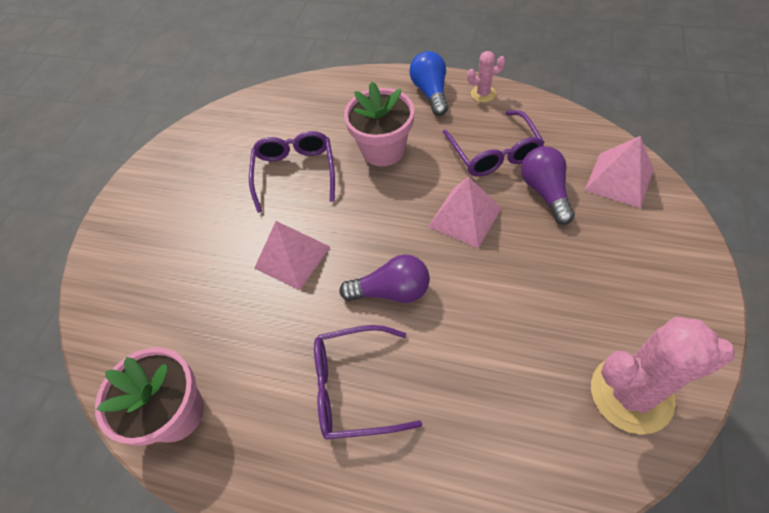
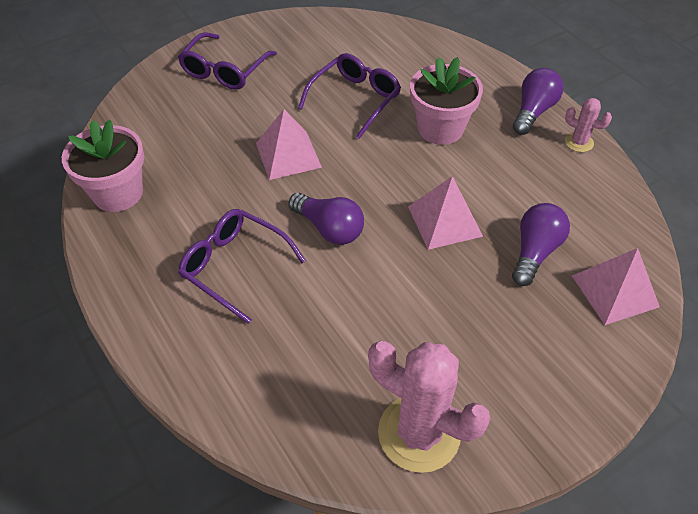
camera: 35 degrees right, 5 degrees down
(430, 92) = (533, 111): blue light bulb -> purple light bulb
(494, 154) = (528, 194): purple glasses -> purple glasses (224, 71)

